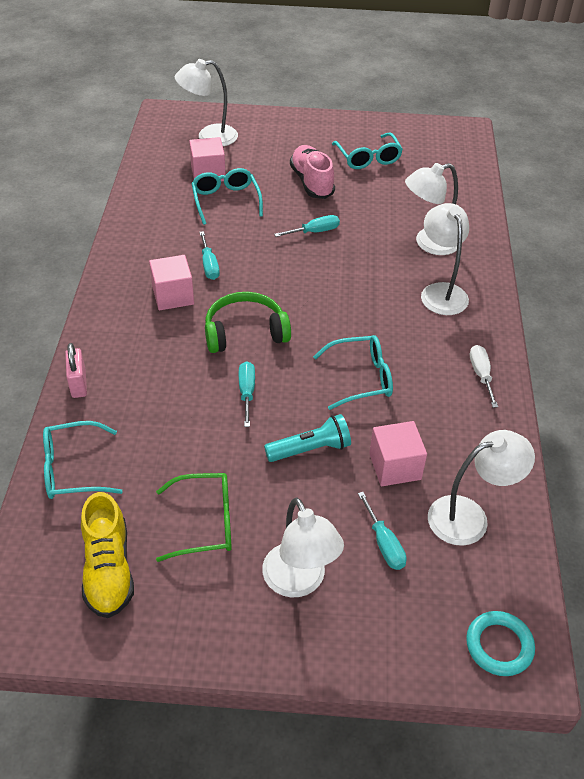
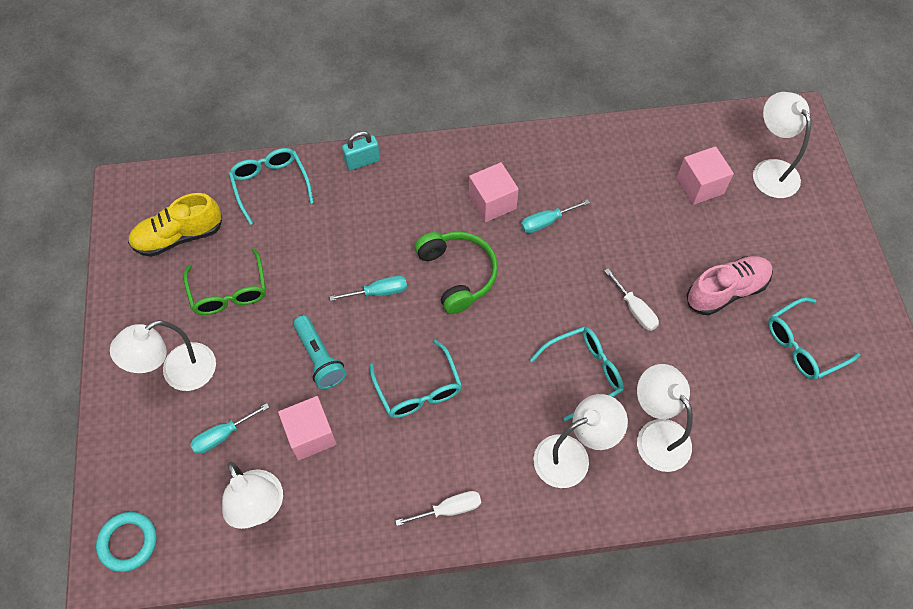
camera: 80 degrees right, 15 degrees up
(78, 384) = (362, 161): pink padlock -> turquoise padlock
(226, 201) = (657, 213): turquoise glasses -> turquoise glasses (583, 373)
(314, 232) = (634, 309): turquoise screwdriver -> white screwdriver

